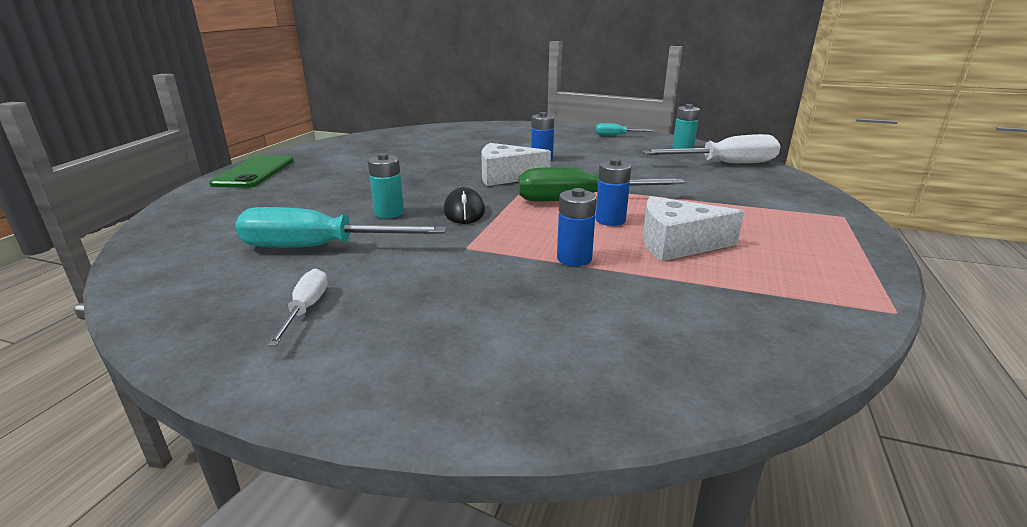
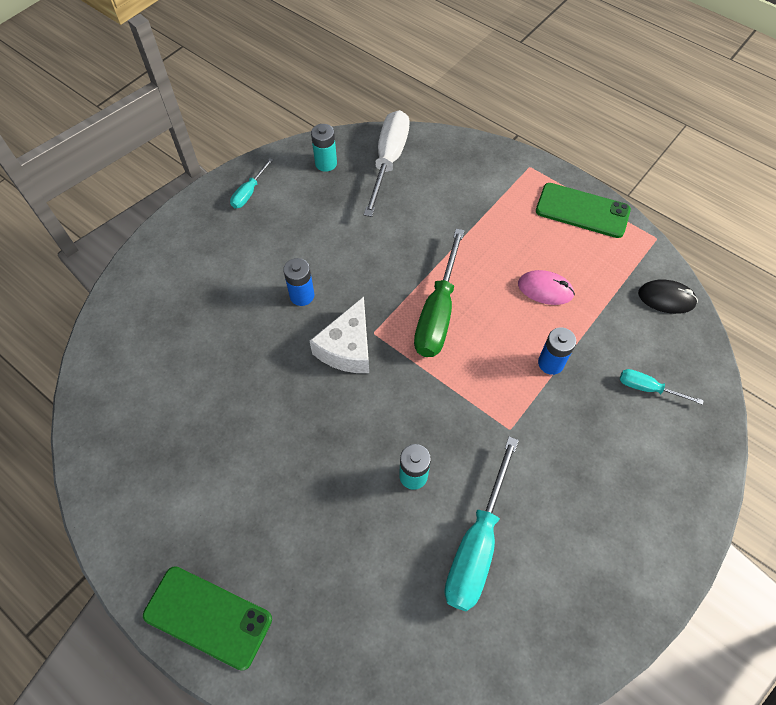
camera: 70 degrees left, 35 degrees up
(305, 309) = (584, 558): white screwdriver -> none
(464, 211) = (432, 411): black mouse -> black mouse (666, 298)
(600, 332) = (648, 388): none -> turquoise screwdriver
(610, 220) = (489, 310): blue battery -> none
(677, 244) = (545, 289): white cheese -> pink mouse
(837, 252) = (582, 210): none -> green phone

